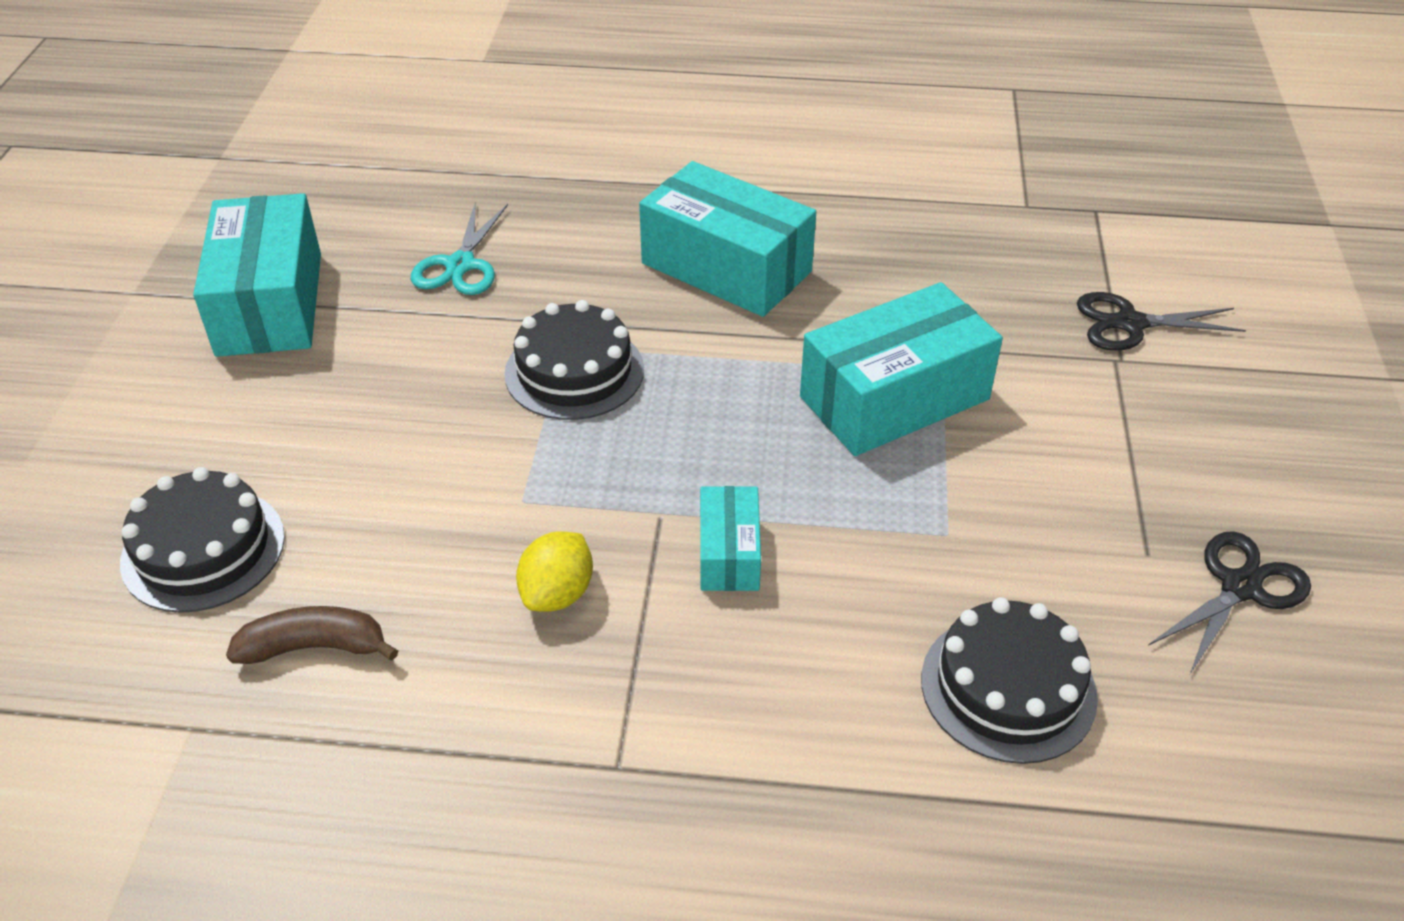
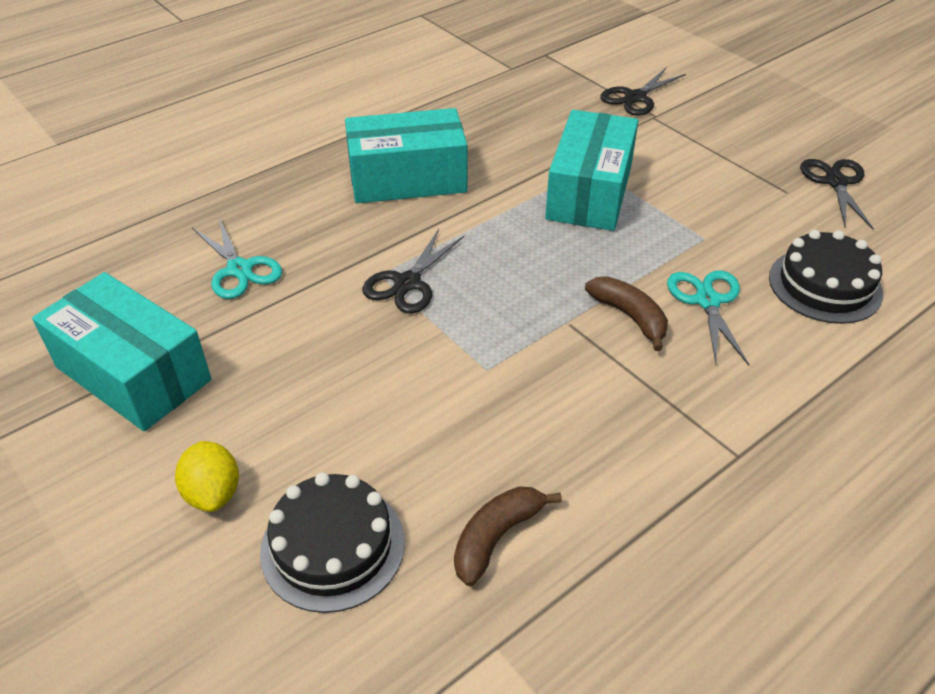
camera: 45 degrees left, 0 degrees up
(557, 593) = (580, 400): yellow lemon -> yellow lemon (213, 493)
(574, 371) = (407, 283): black cake -> black scissors
(729, 553) = (629, 316): turquoise box -> brown banana
(837, 600) = (707, 301): none -> turquoise scissors

